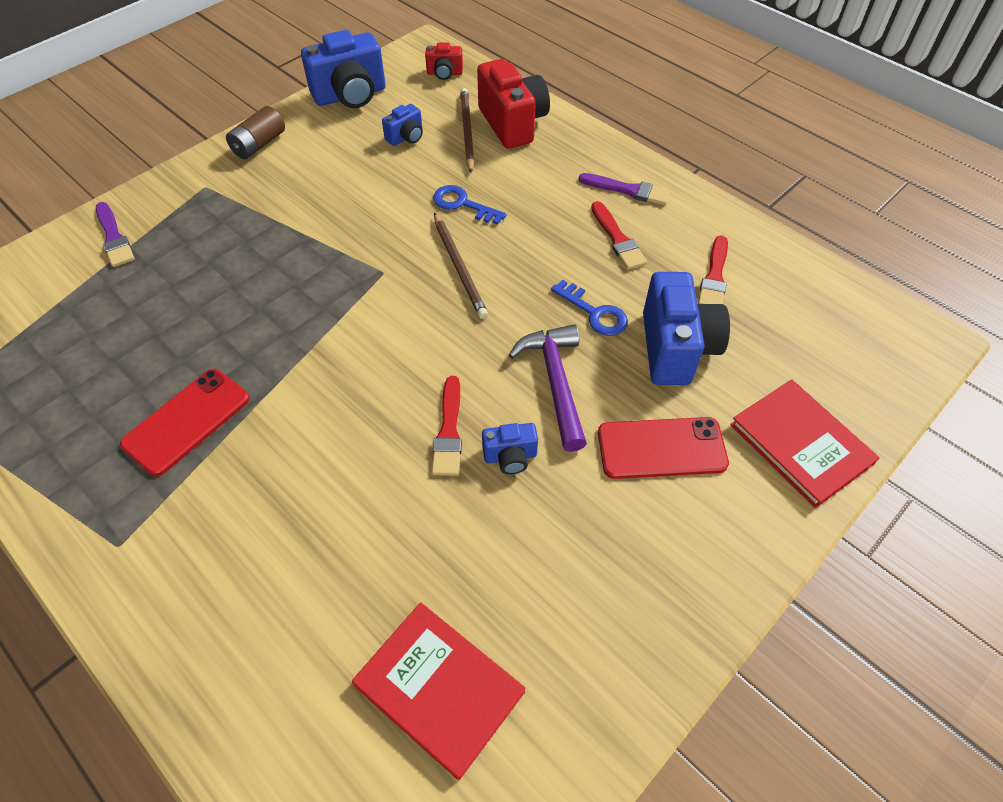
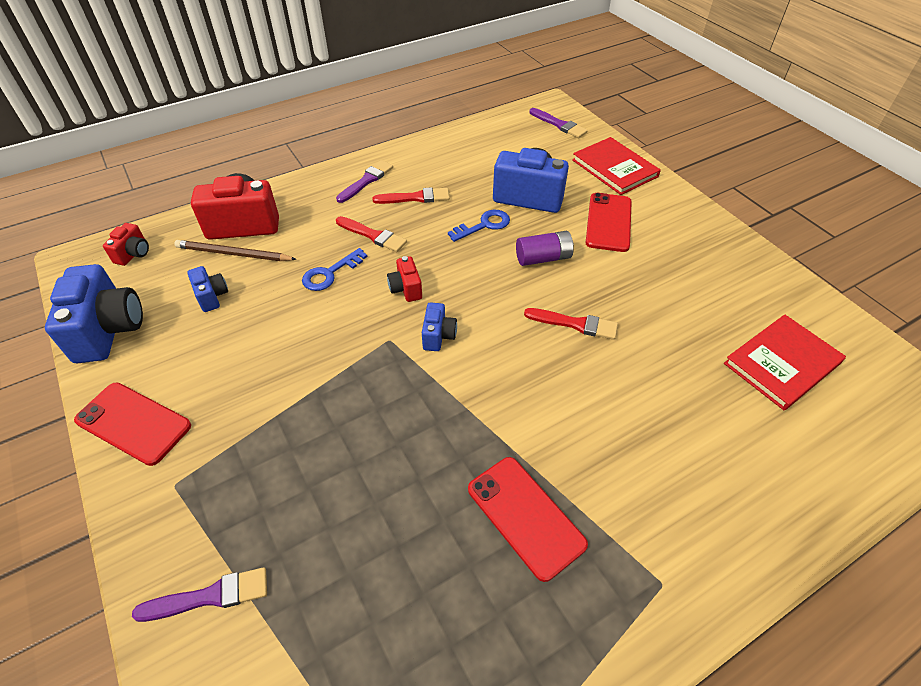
camera: 75 degrees left, 5 degrees down
(259, 144) = (133, 423): brown battery -> red phone
(459, 267) = (406, 289): brown pencil -> red camera
(510, 457) = (604, 294): blue camera -> blue camera (438, 336)
(555, 382) = (543, 258): purple hammer -> purple battery
(714, 277) = (472, 164): red brush -> red brush (373, 235)
(801, 444) = (614, 168): red book -> red book turned 75 degrees clockwise
(877, 358) = (559, 125): none -> purple brush

